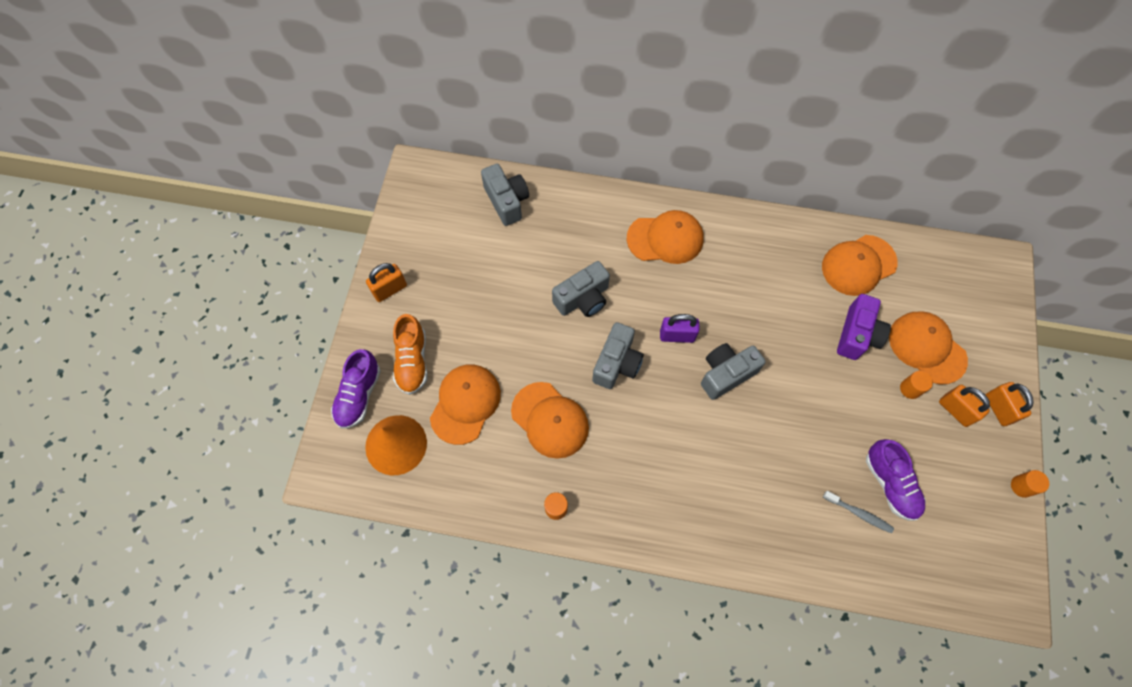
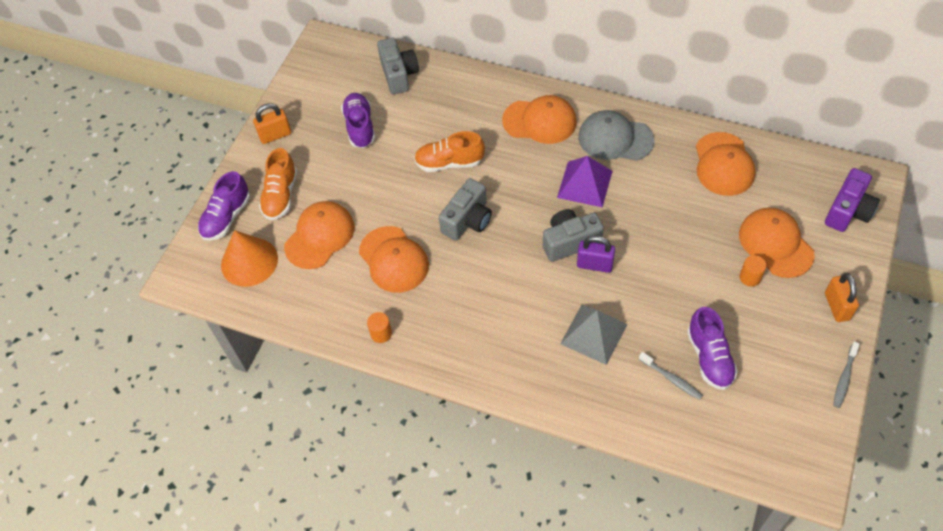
camera: 15 degrees right, 10 degrees down
(479, 268) = (360, 127): none -> purple shoe
(583, 299) = (449, 163): grey camera -> orange shoe
(677, 336) = (530, 204): purple padlock -> purple padlock (594, 265)
(726, 305) = (585, 184): none -> purple pyramid
(746, 249) = (615, 139): none -> grey cap
(772, 475) = (593, 334): none -> grey pyramid
(857, 335) = (707, 224): purple camera -> purple camera (848, 211)
(858, 265) = (723, 164): orange cap -> orange cap turned 75 degrees counterclockwise
(955, 410) = (791, 302): orange padlock -> none
(1021, 486) = (844, 378): orange cylinder -> grey toothbrush

